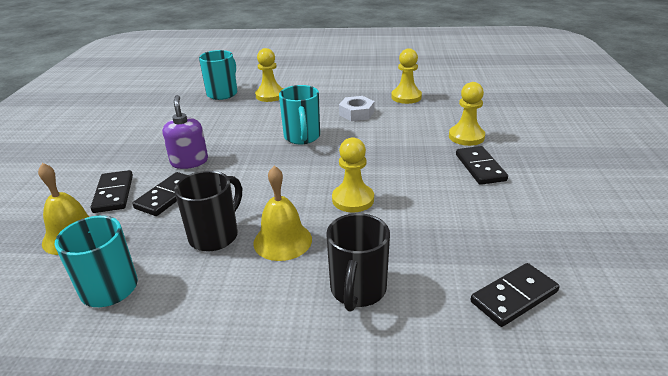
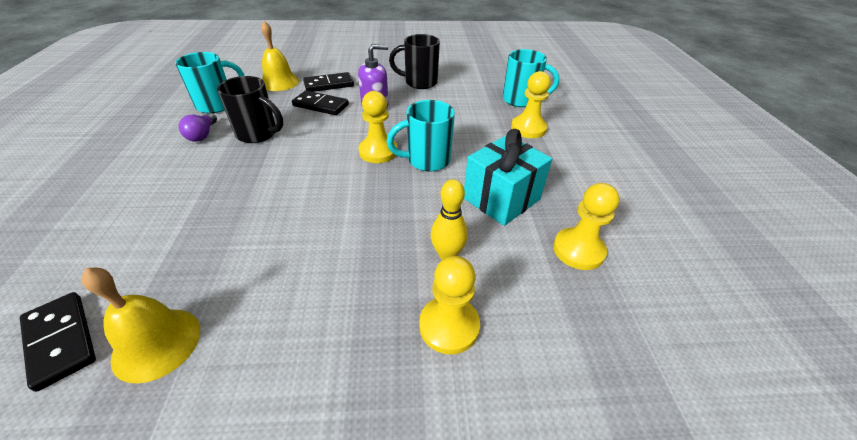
camera: 80 degrees right, 10 degrees up
(195, 284) = (203, 135): none -> purple light bulb
(282, 241) = (237, 167): yellow bell -> yellow bell (157, 343)
(353, 199) = (291, 206): yellow pawn -> yellow pawn (378, 151)
(356, 113) = (501, 199): white nut -> turquoise gift
(357, 290) = (147, 215): black mug -> black mug (419, 82)
(410, 134) = (447, 254): none -> yellow bowling pin
(480, 167) = (348, 336): black domino -> none

